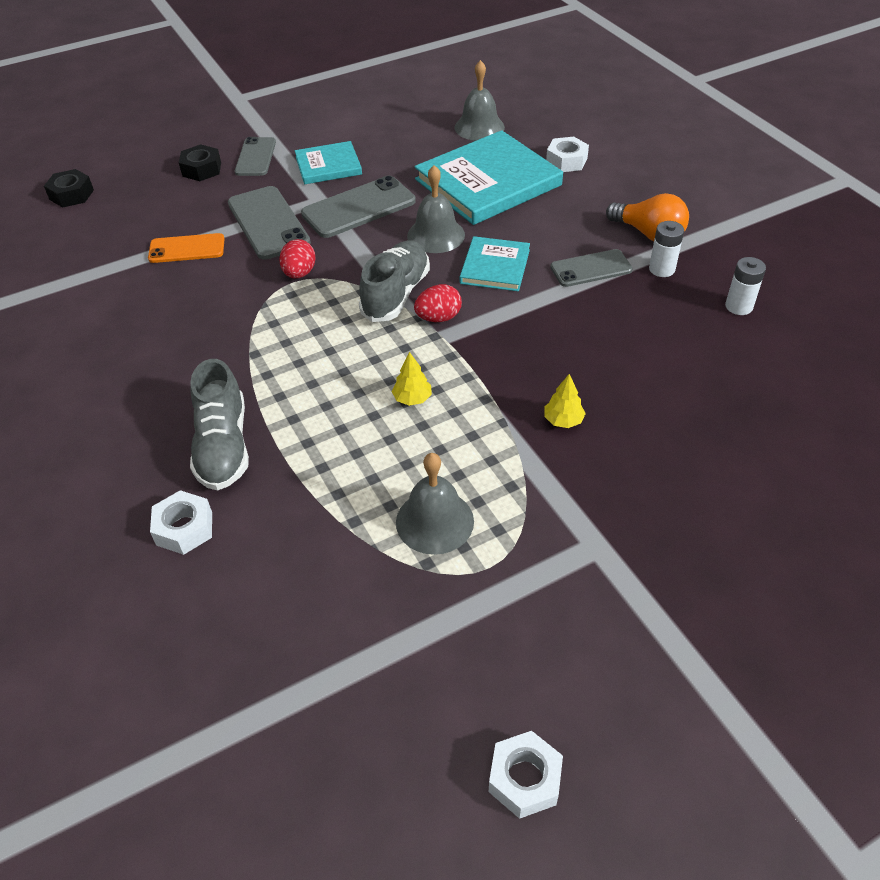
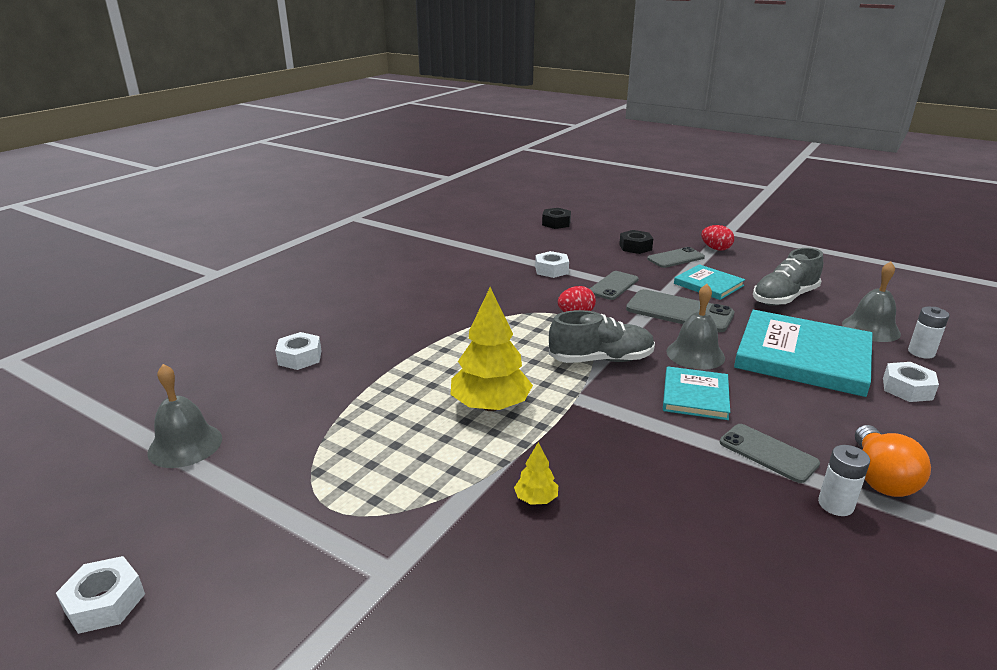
camera: 60 degrees right, 20 degrees down
(187, 249) = (551, 270): orange phone -> white nut
(223, 446) = (380, 345): grey shoe -> grey shoe (784, 298)
(268, 223) = (613, 286): grey phone -> grey phone, size x0.65
(412, 398) = (491, 406): yellow tree -> yellow tree, size x2.21
(434, 521) = (364, 461): grey bell -> grey bell (185, 445)
(438, 318) = (596, 388): red egg -> red egg (716, 249)
(495, 267) = (695, 396): turquoise book -> turquoise book turned 60 degrees counterclockwise
(738, 306) = (857, 592): white battery -> white battery (921, 352)

